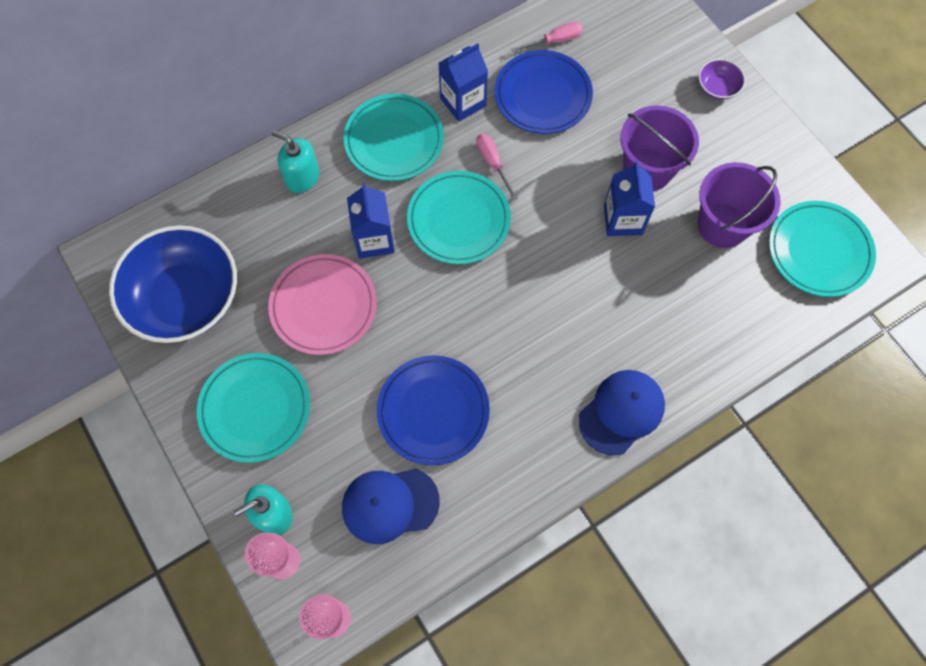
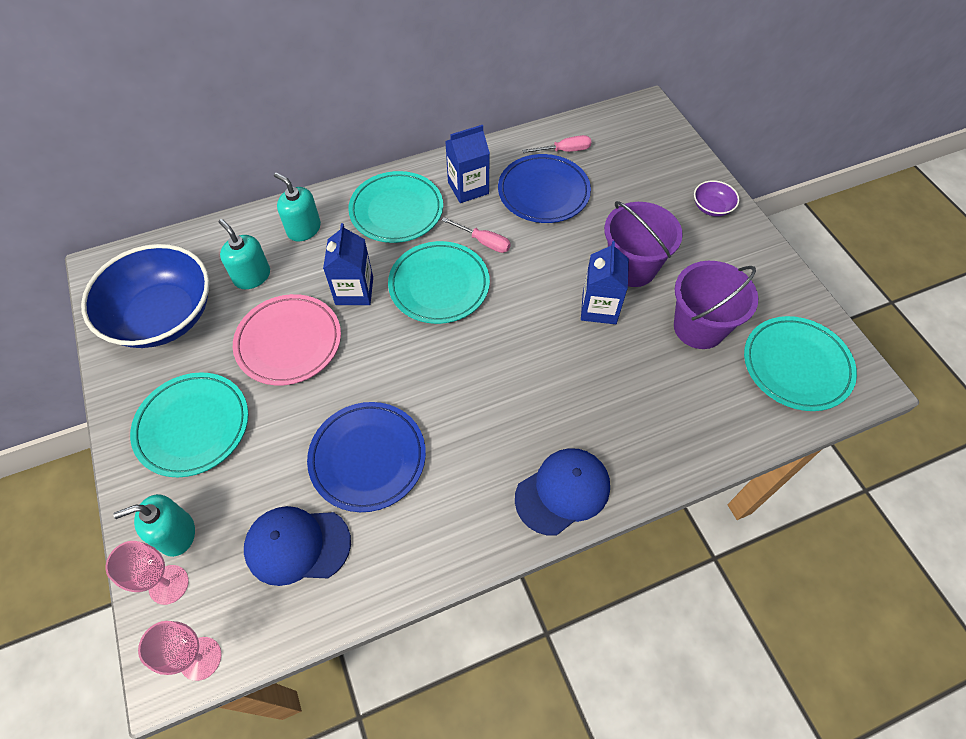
camera: 10 degrees right, 10 degrees down
(264, 240) = (252, 276): none -> turquoise soap dispenser
(493, 163) = (483, 242): pink screwdriver -> pink screwdriver turned 135 degrees clockwise

